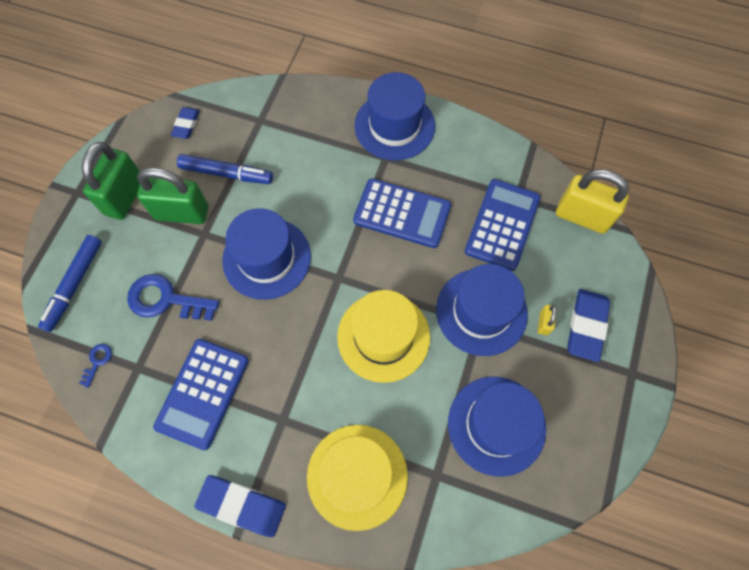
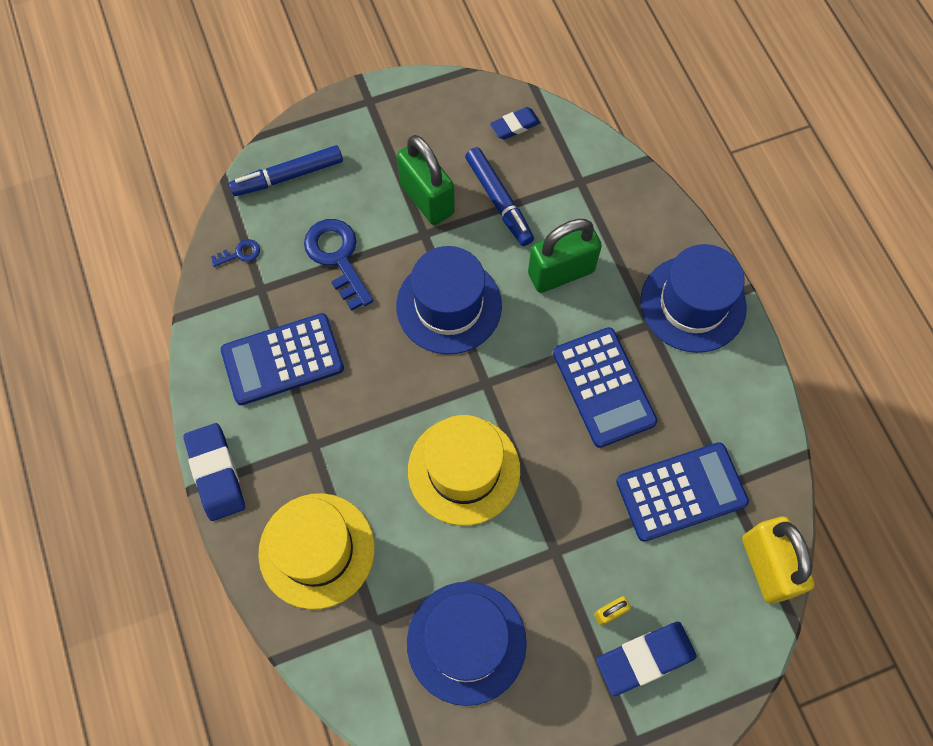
camera: 50 degrees right, 0 degrees up
(125, 197) = (400, 141): green padlock -> green padlock (561, 272)
(481, 311) = (568, 542): blue hat -> none

